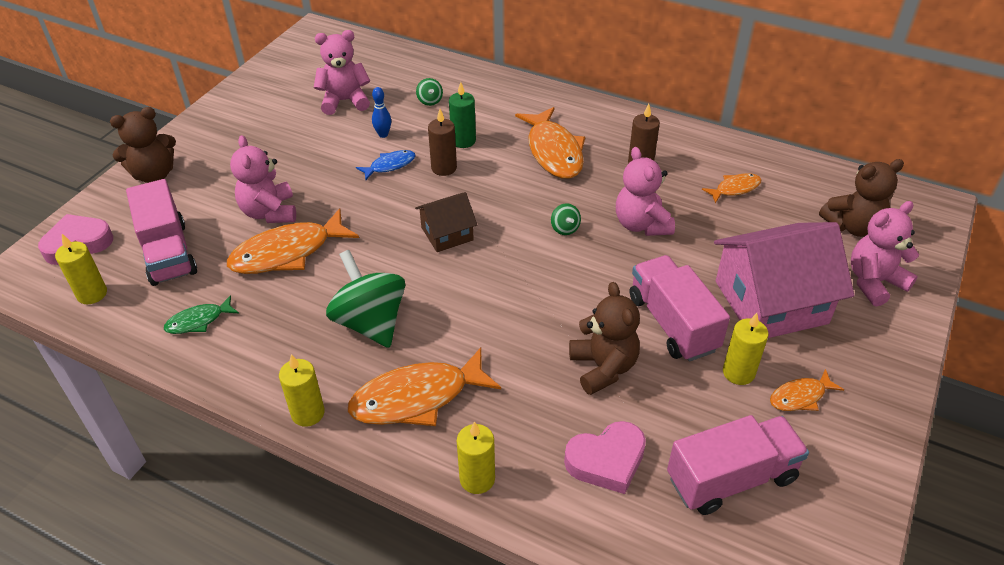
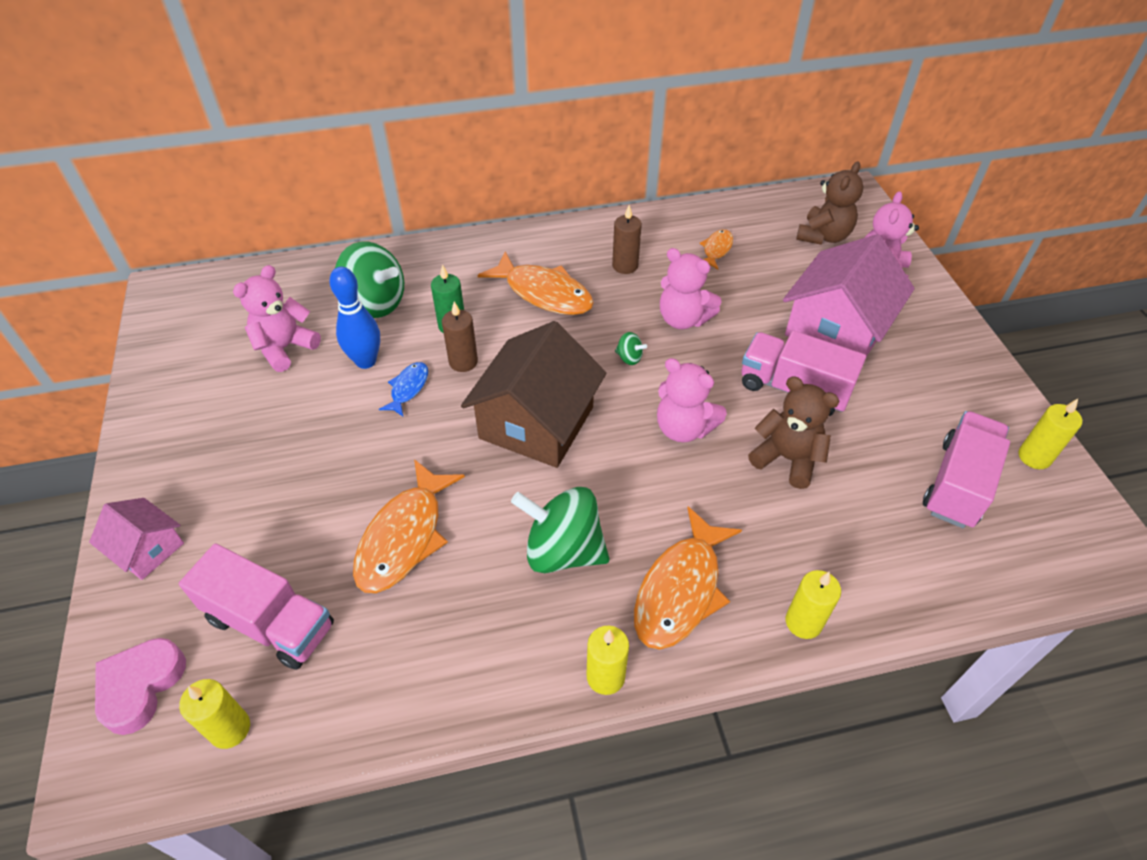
camera: 40 degrees left, 5 degrees up
(154, 174) = (147, 549): brown teddy bear -> pink house
(198, 321) = (392, 669): green fish -> none
(269, 212) = (336, 508): pink teddy bear -> pink teddy bear (683, 428)
(383, 134) = (366, 361): blue bowling pin -> blue bowling pin, size x1.81
(430, 101) = (375, 303): green spinning top -> green spinning top, size x2.39
(447, 234) = (536, 423): brown house -> brown house, size x1.92
(606, 461) = (871, 533): pink heart -> none
(738, 372) = (876, 398): yellow candle -> yellow candle (1034, 457)
(800, 396) = (930, 390): orange fish -> none

